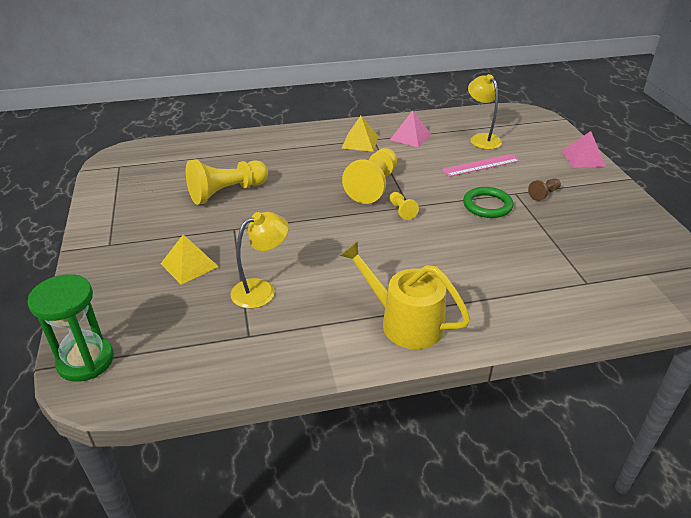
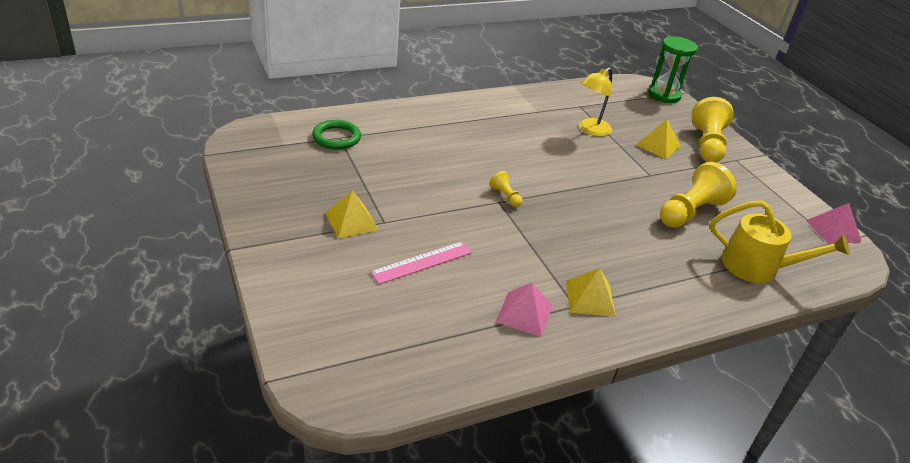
camera: 165 degrees right, 0 degrees up
(373, 186) = (544, 225): yellow pawn -> yellow pawn (707, 144)
(405, 322) = (480, 113): yellow watering can -> yellow watering can (757, 267)
(481, 138) = (419, 316): yellow lamp -> none
(487, 205) = (417, 205): green ring -> green ring (336, 138)
(544, 194) = (351, 221): brown pawn -> yellow pyramid
(583, 158) = (279, 282): pink pyramid -> pink pyramid (833, 230)

